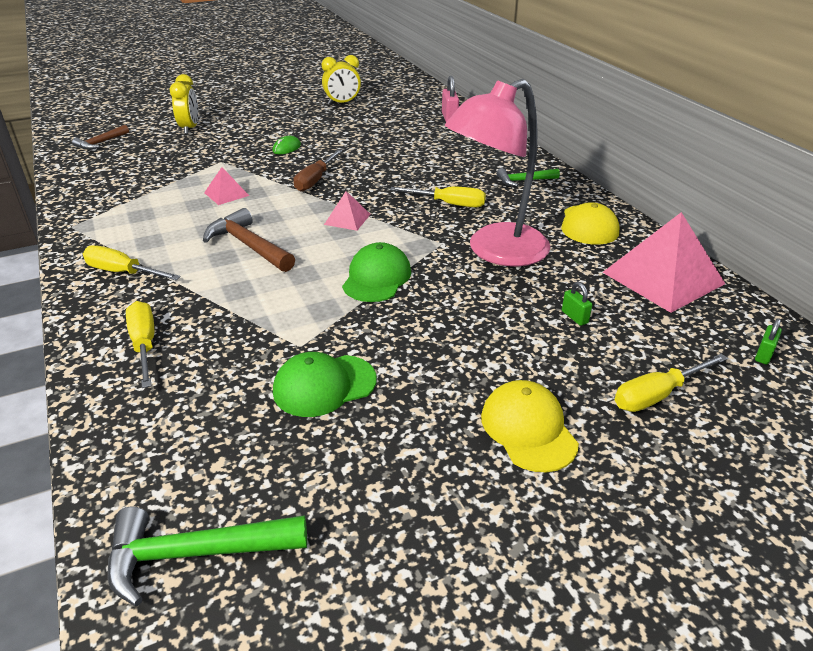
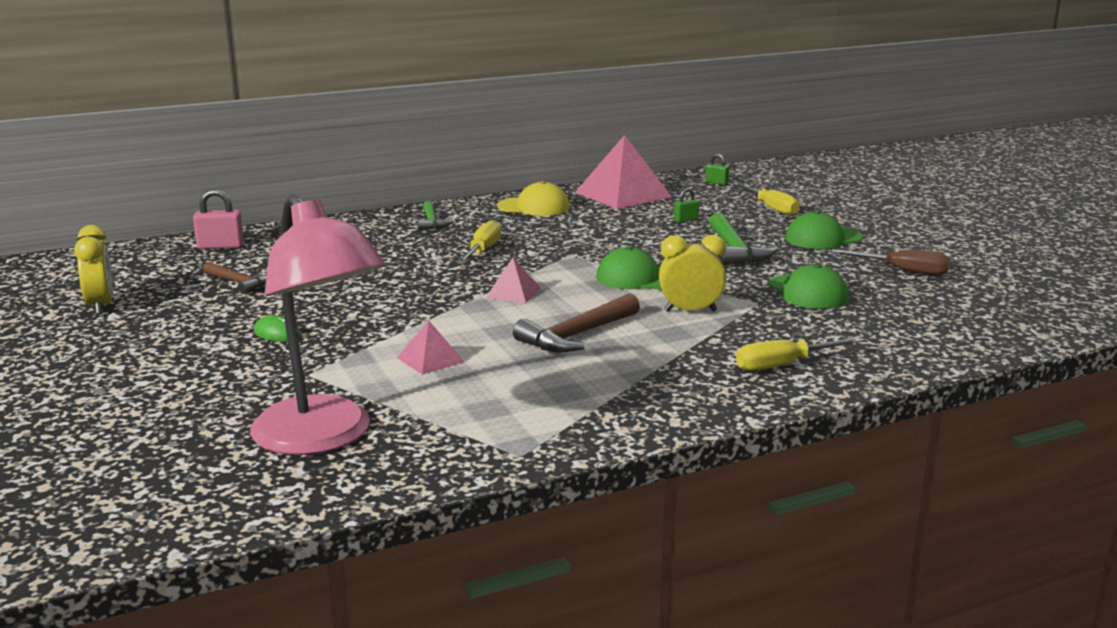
camera: 90 degrees left, 15 degrees down
(100, 143) = (158, 493): brown hammer -> brown hammer (238, 283)
(123, 272) = (647, 396): yellow screwdriver -> none
(190, 128) = (135, 414): yellow clock -> yellow clock (690, 311)
(195, 553) = (997, 319): green hammer -> green hammer (734, 250)
(315, 180) = (400, 311): brown screwdriver -> brown screwdriver (903, 271)
(495, 251) = (584, 237): pink lamp -> pink lamp (322, 438)
(528, 429) = (823, 238): yellow cap -> green cap

